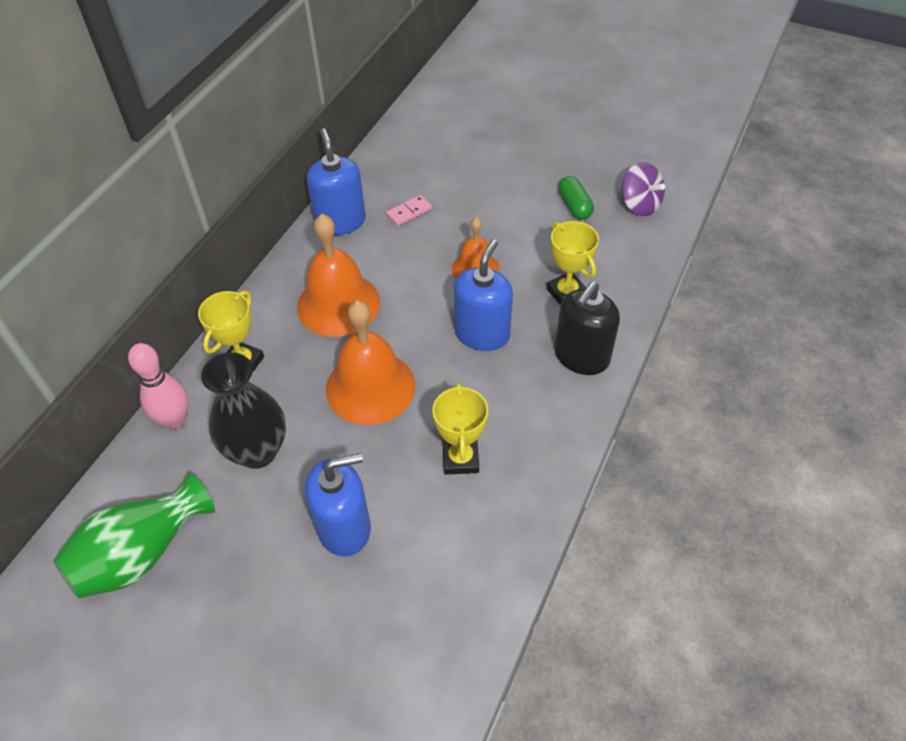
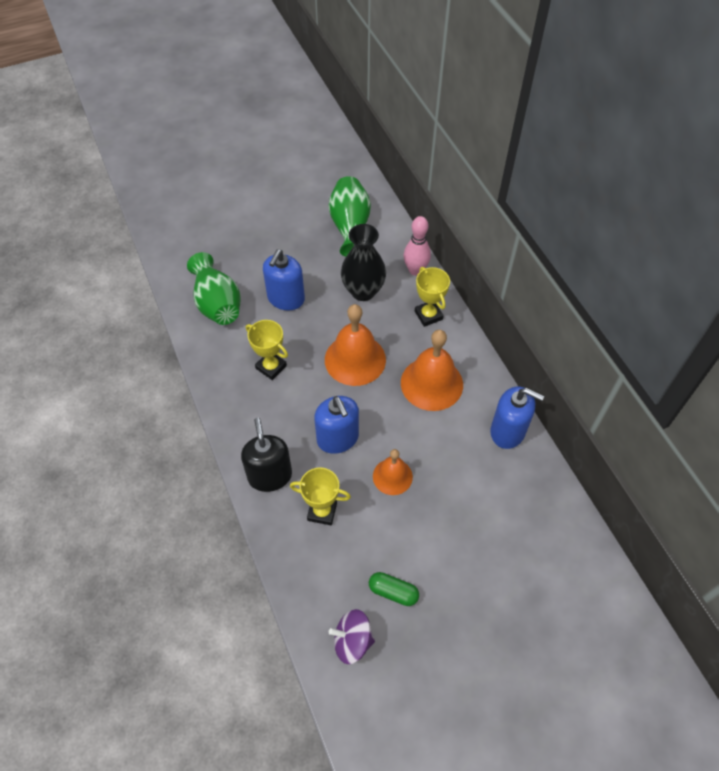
camera: 130 degrees right, 5 degrees up
(409, 212) = (482, 478): pink domino -> none
(427, 607) = (217, 303): none -> green vase

